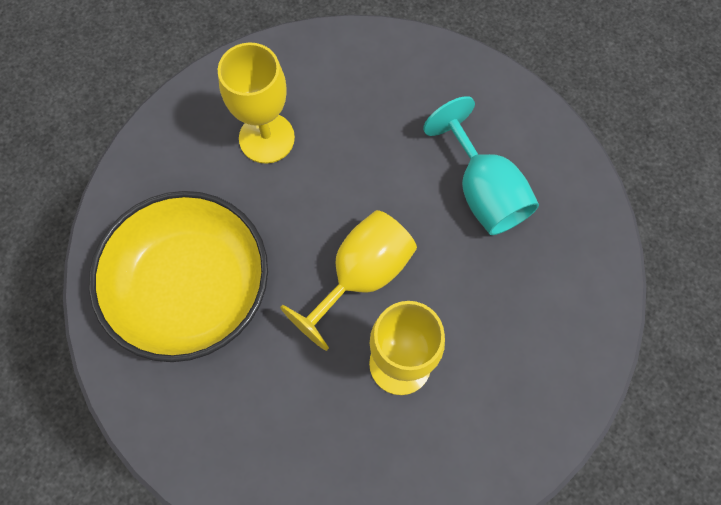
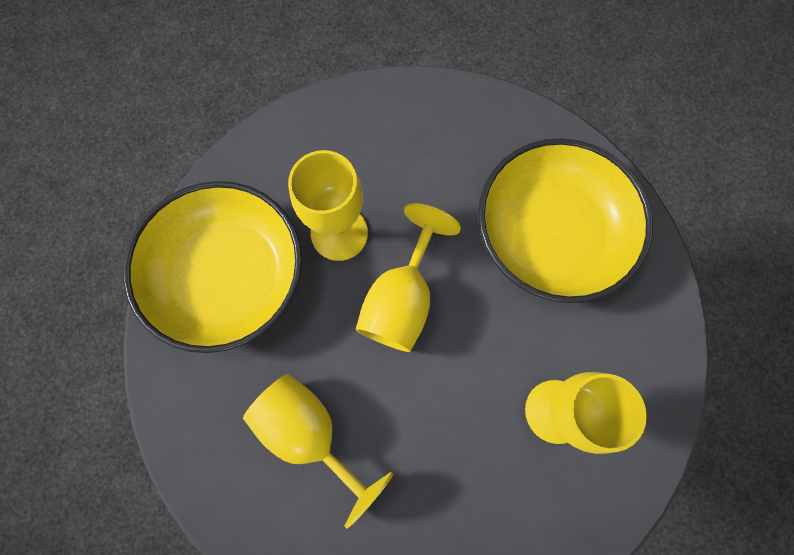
camera: 160 degrees right, 5 degrees up
(483, 191) = (310, 433): turquoise goblet -> yellow goblet
(525, 358) = (228, 276): none -> yellow bowl

